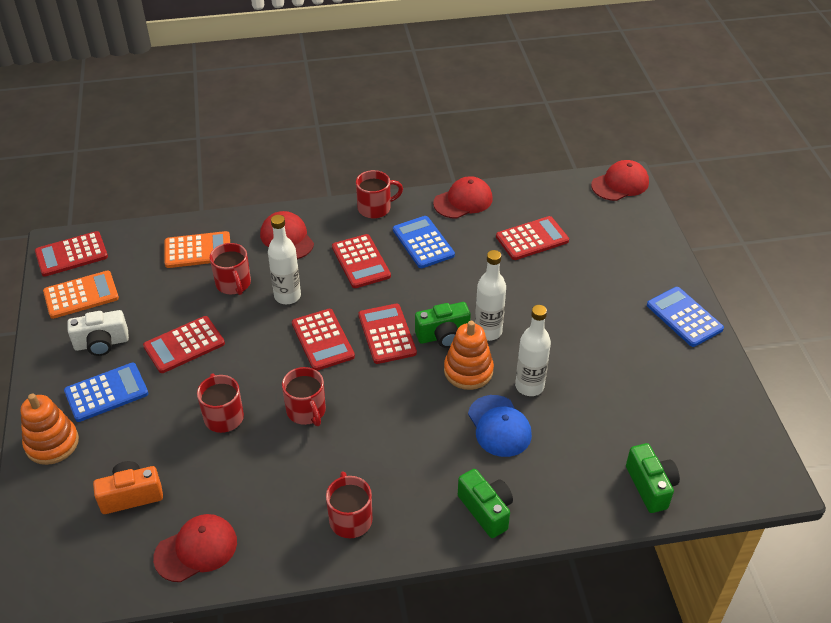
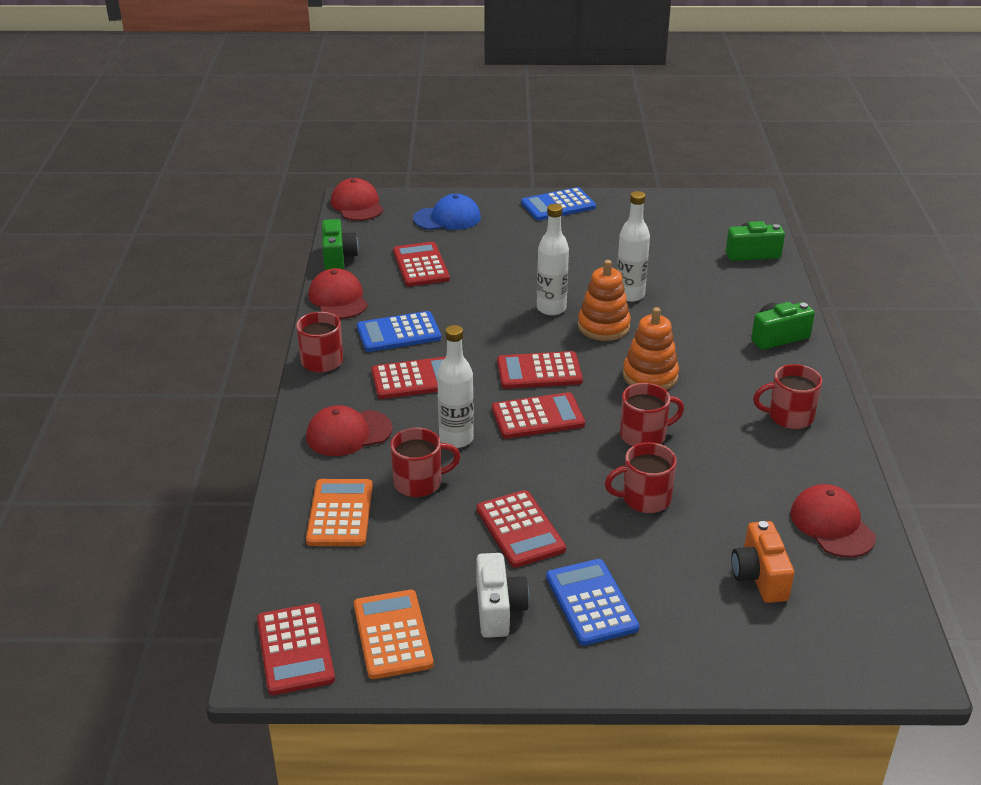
camera: 80 degrees left, 10 degrees down
(52, 443) = (673, 654): orange stacking toy -> orange stacking toy (650, 376)
(443, 336) = (550, 336): green camera -> green camera (338, 258)
(499, 426) = (678, 318): blue cap -> blue cap (447, 218)

